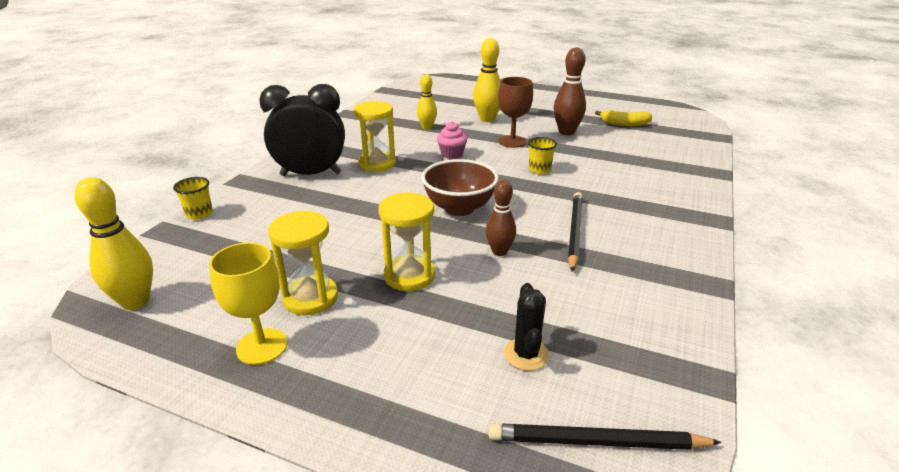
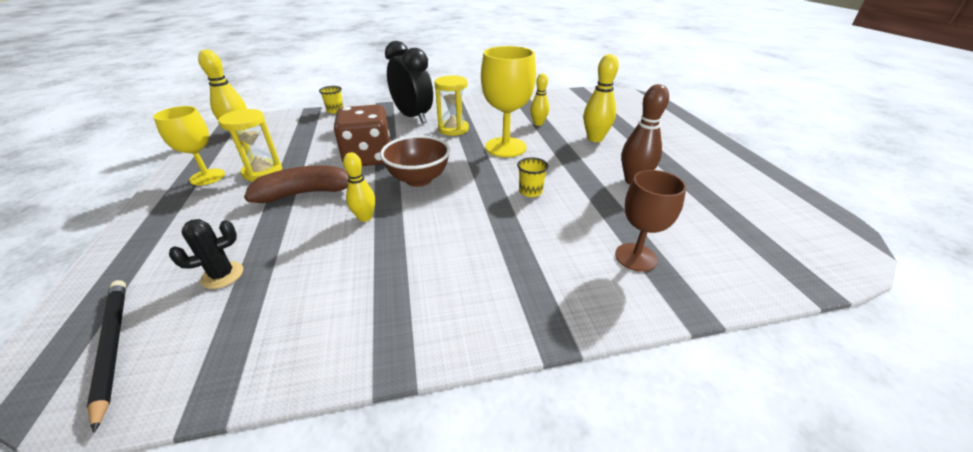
camera: 55 degrees right, 5 degrees up
(374, 222) = (368, 157): none -> brown dice
(409, 275) = (306, 193): yellow hourglass -> brown banana
(452, 154) = (505, 147): pink cupcake -> yellow goblet
(499, 251) = (365, 217): brown bowling pin -> yellow bowling pin
(512, 141) = (568, 162): brown goblet -> brown goblet (635, 257)
(574, 232) = (429, 244): black pencil -> none
(624, 124) = (718, 207): yellow banana -> none

